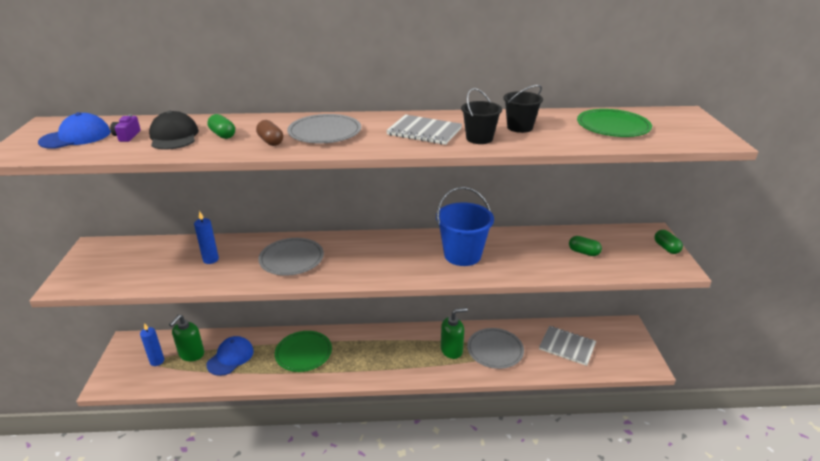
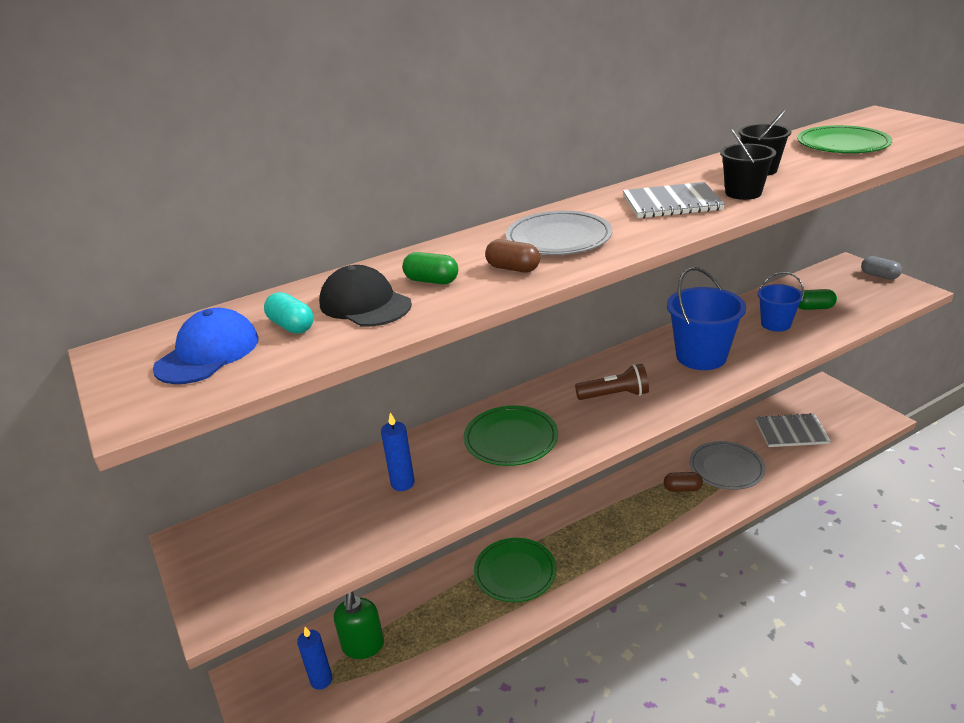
camera: 25 degrees left, 0 degrees up
(127, 136) = (291, 326): purple camera -> turquoise capsule
(230, 357) = (424, 624): blue cap -> none
(291, 259) = (511, 439): grey plate -> green plate
(379, 257) = (614, 395): none -> brown flashlight
(451, 350) = (682, 489): green soap dispenser -> brown capsule
(541, 253) = (775, 324): none -> blue bucket
(666, 248) = (879, 276): green capsule -> grey capsule

